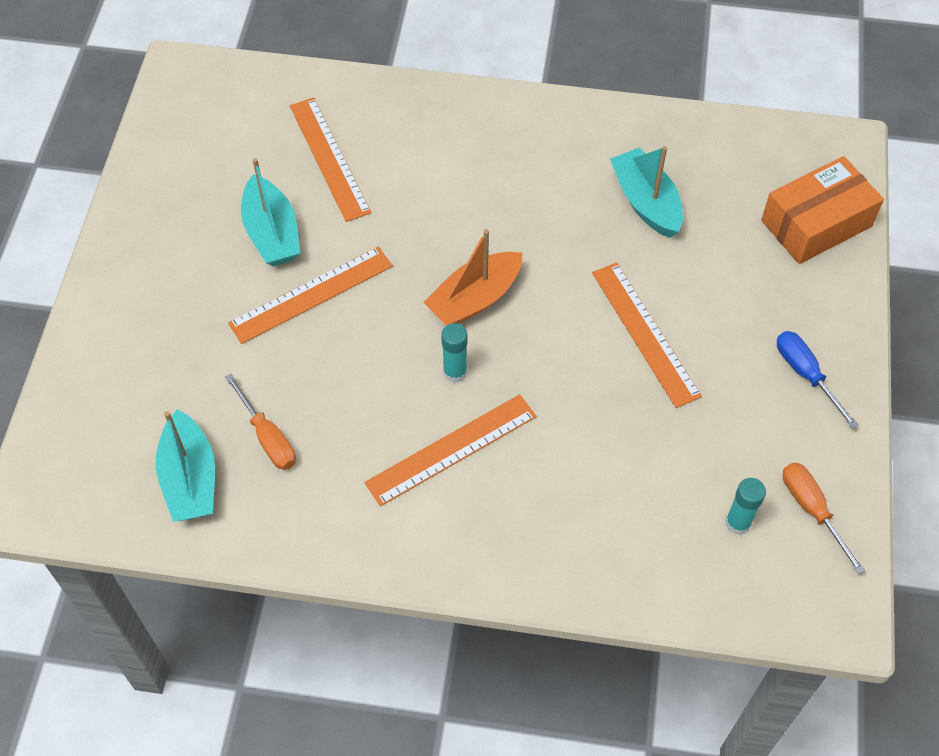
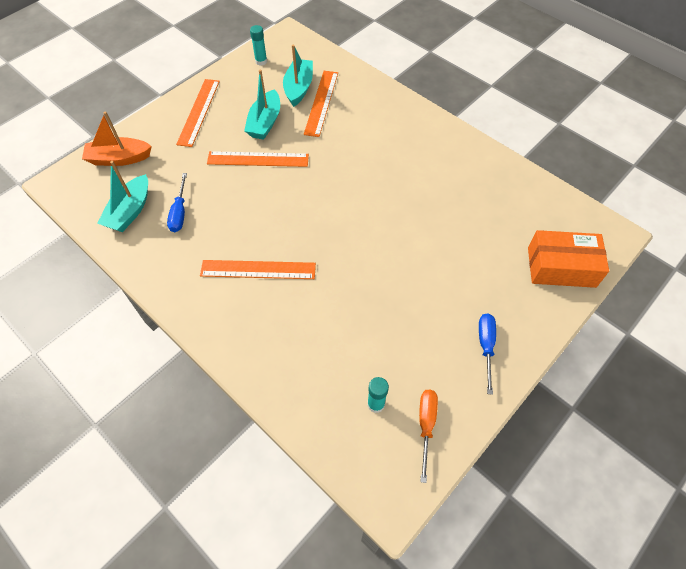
camera: 35 degrees right, 0 degrees up
(267, 437) = (180, 212): orange screwdriver -> blue screwdriver
(455, 372) = (293, 233): turquoise glue stick -> turquoise glue stick (261, 61)
(474, 299) = (334, 203): orange boat -> orange boat (119, 158)
(645, 333) = (409, 270): orange ruler -> orange ruler (199, 112)
(646, 202) = (467, 204): turquoise boat -> turquoise boat (299, 88)

